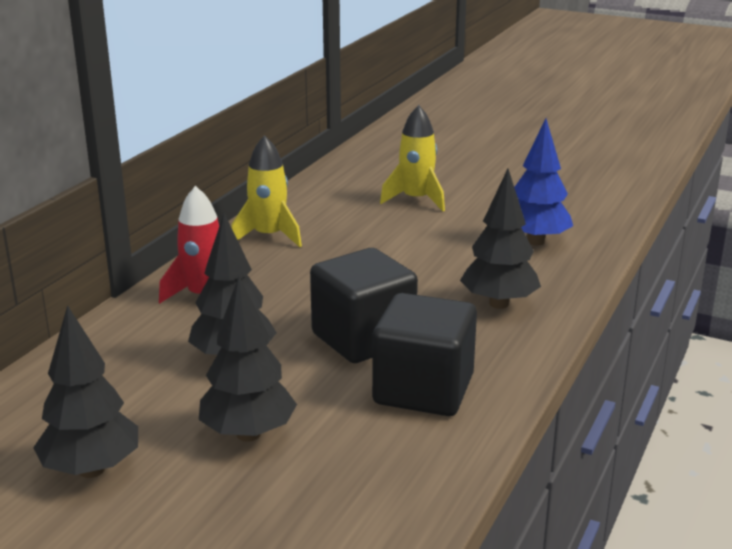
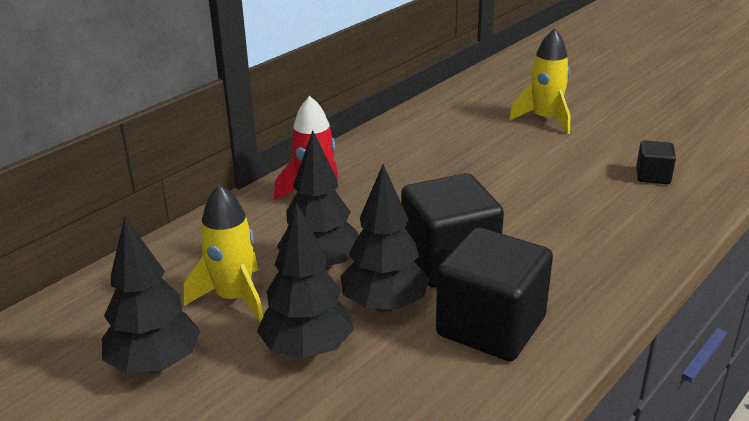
camera: 15 degrees right, 5 degrees up
(269, 236) = (394, 143): yellow rocket -> yellow rocket (234, 298)
(499, 304) = (595, 240): black tree -> black tree (384, 305)
(535, 241) = (653, 176): blue tree -> black cube

